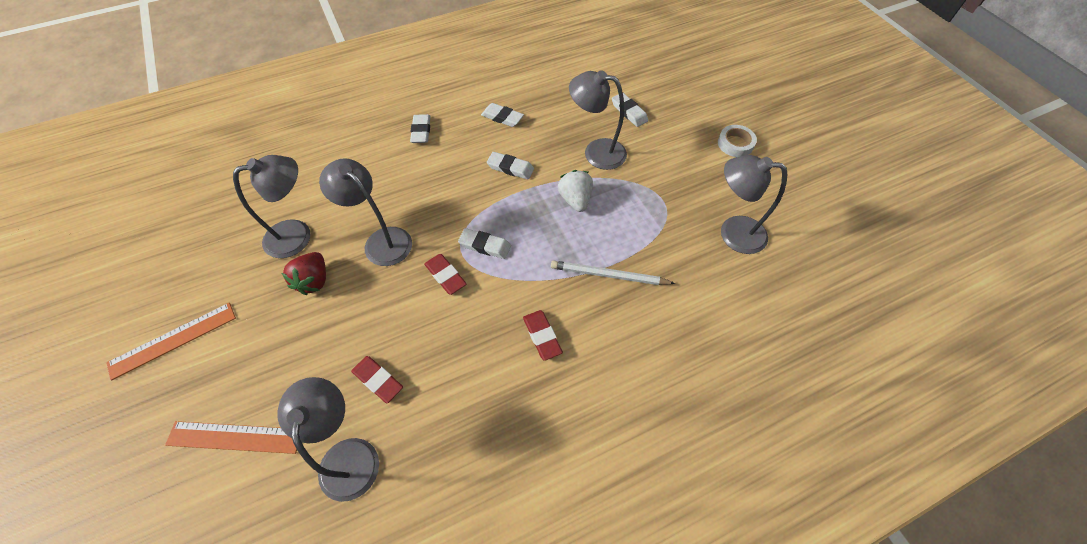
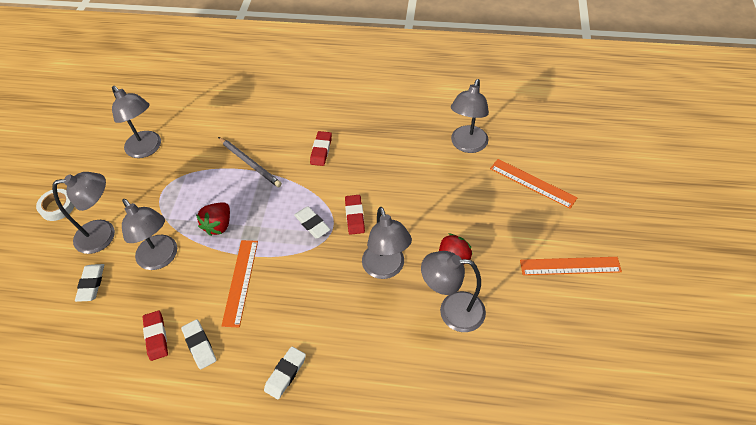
camera: 145 degrees left, 5 degrees down
(378, 380) = (434, 173): red eraser -> red eraser (156, 337)
(510, 168) = (240, 282): white eraser -> orange ruler
(575, 199) = (218, 225): white strawberry -> red strawberry
(608, 275) = (250, 163): white pencil -> grey pencil
(666, 144) = (104, 235): none -> grey lamp

